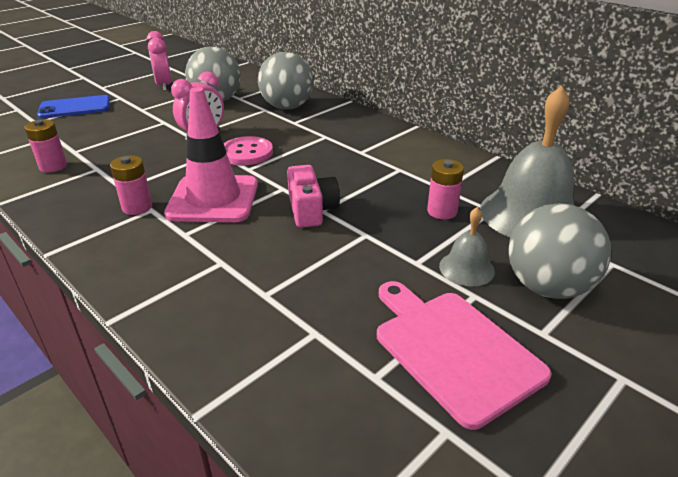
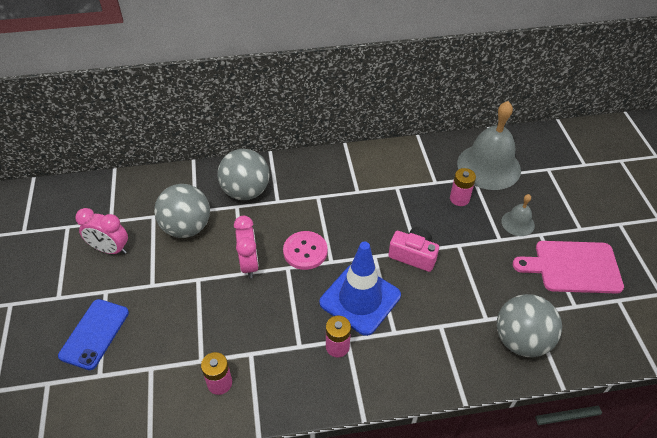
camera: 55 degrees left, 15 degrees up
(213, 199) = (360, 299): pink traffic cone -> blue traffic cone
(547, 287) = (551, 204): grey ball -> grey ball (521, 340)

